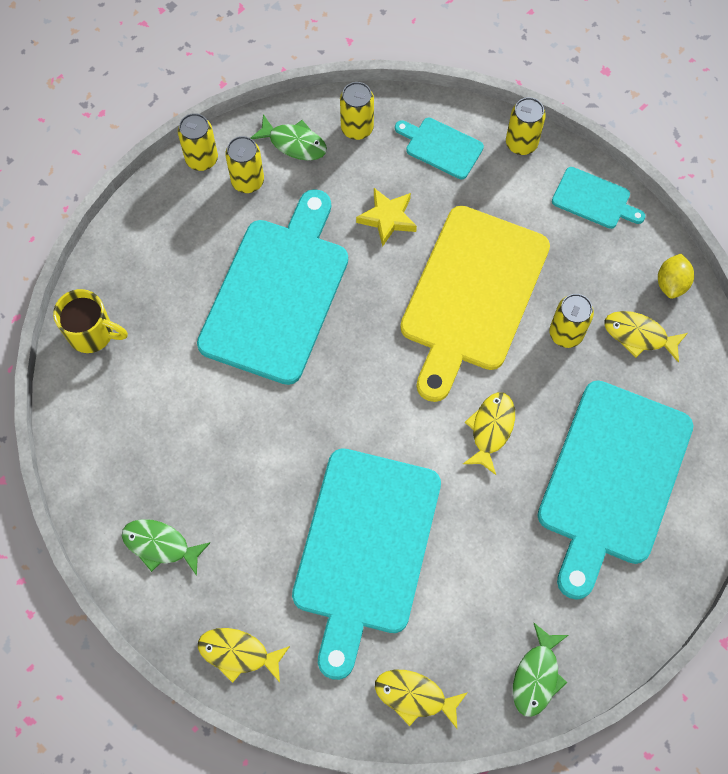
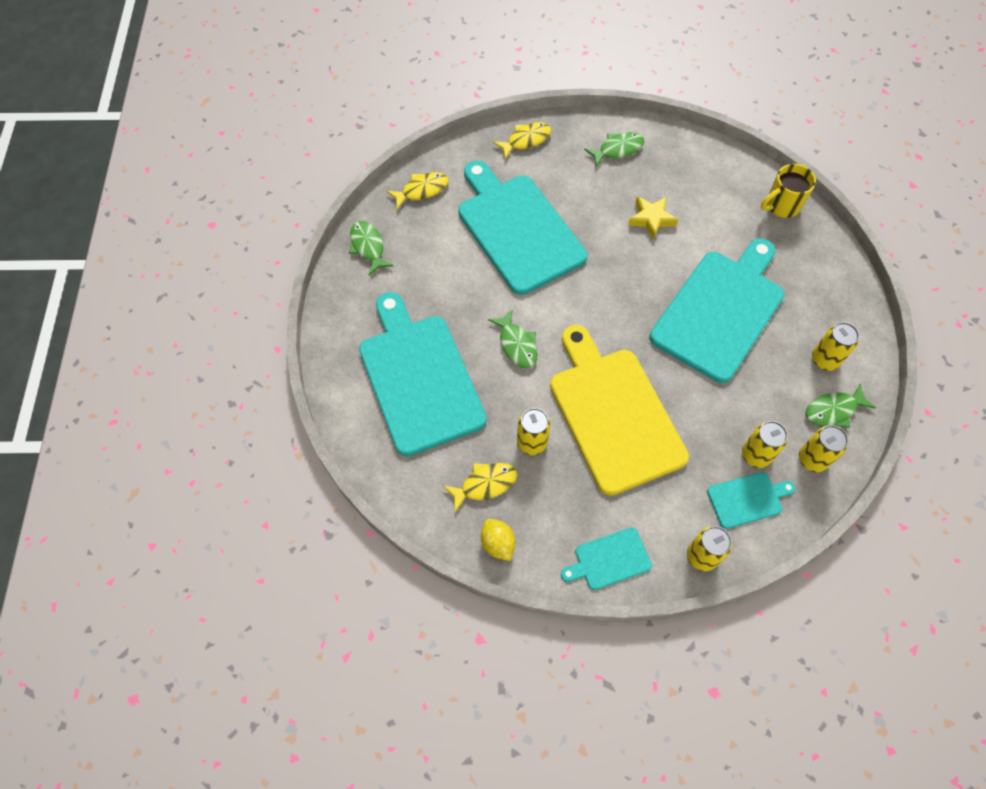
camera: 135 degrees right, 5 degrees down
(202, 159) = (867, 348): yellow can -> yellow can (756, 455)
(277, 294) = (720, 311): turquoise cutting board -> turquoise cutting board turned 120 degrees counterclockwise
(387, 218) = (719, 415): yellow star -> yellow star (651, 219)
(491, 429) = (517, 344): yellow fish -> green fish

